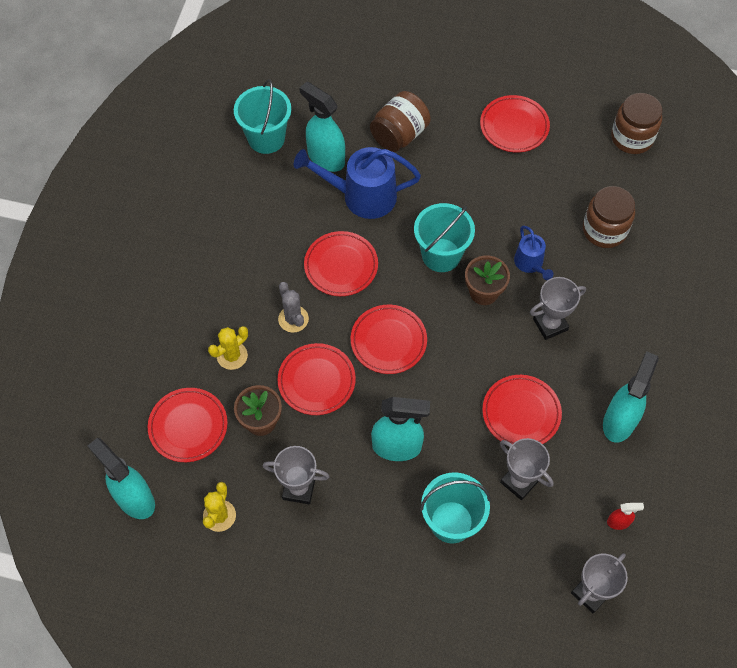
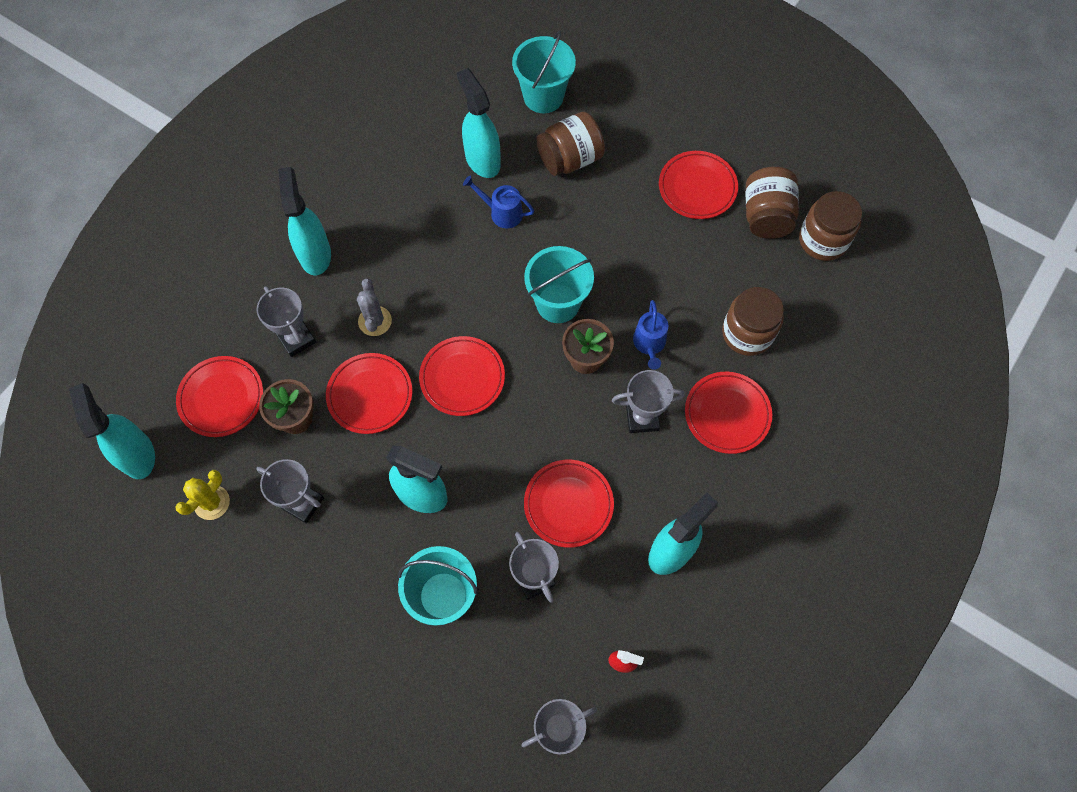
camera: 20 degrees right, 5 degrees up
(216, 280) = (315, 254): none -> turquoise spray bottle
(232, 356) = (296, 339): yellow cactus -> grey trophy
(266, 138) = (430, 120): turquoise bucket -> turquoise bucket (543, 96)
(341, 266) = (448, 281): red plate -> red plate (727, 414)
(361, 196) = (502, 213): blue watering can -> blue watering can, size x0.54
(579, 132) = (766, 216): none -> brown jar

